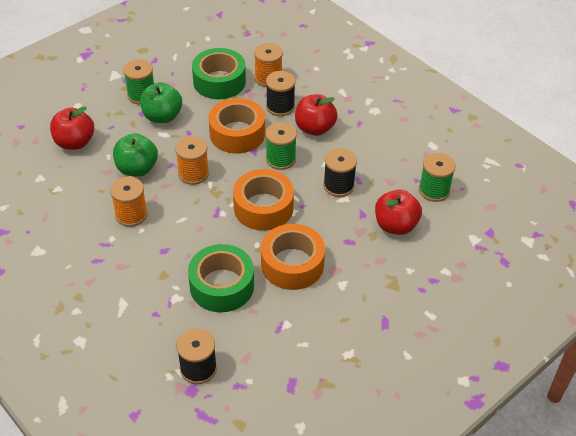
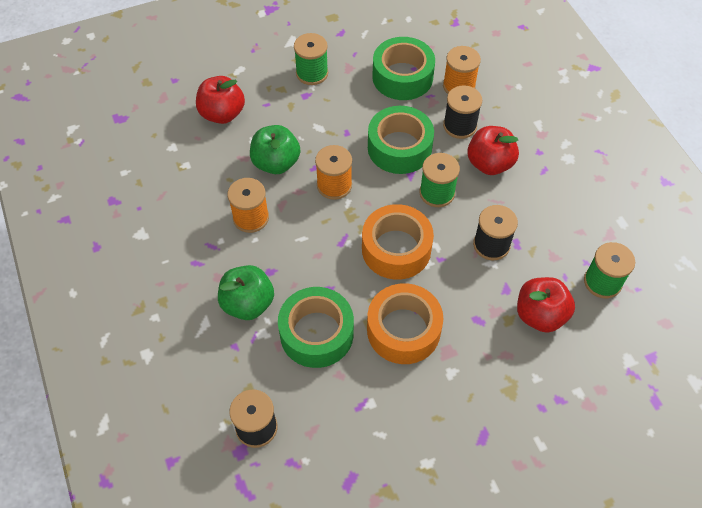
camera: 20 degrees right, 10 degrees up
(162, 116) = (325, 105): green apple -> green apple (248, 303)
(237, 133) = (399, 148): orange tape -> green tape

